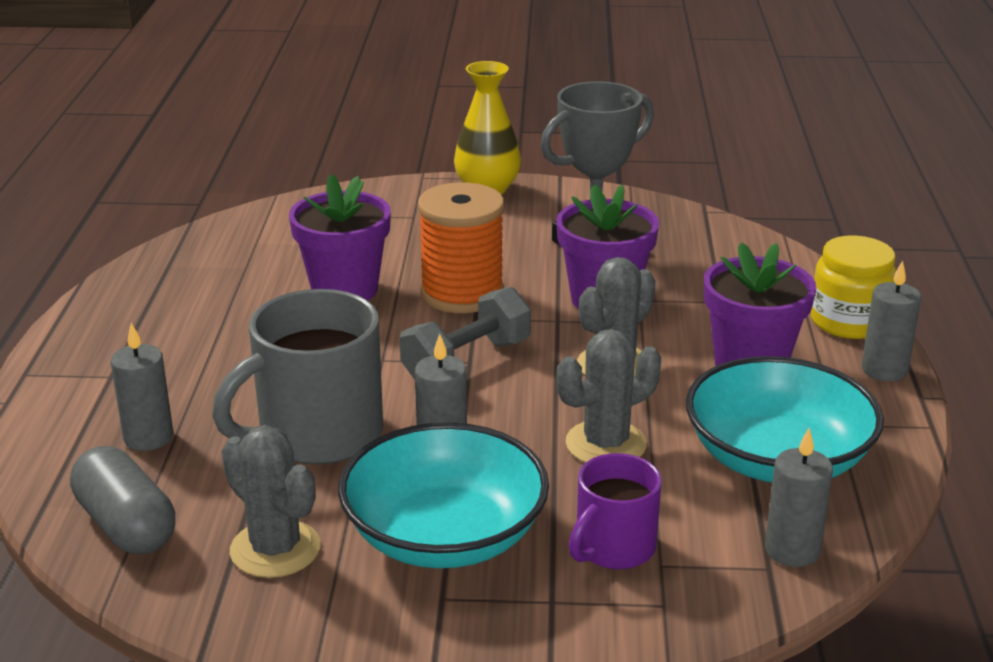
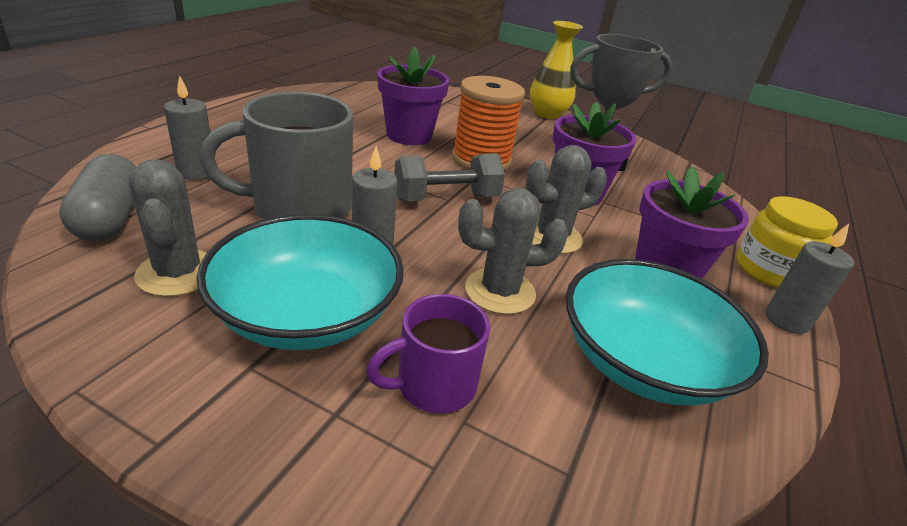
camera: 20 degrees right, 5 degrees up
(792, 550) = (605, 464): grey candle -> none

